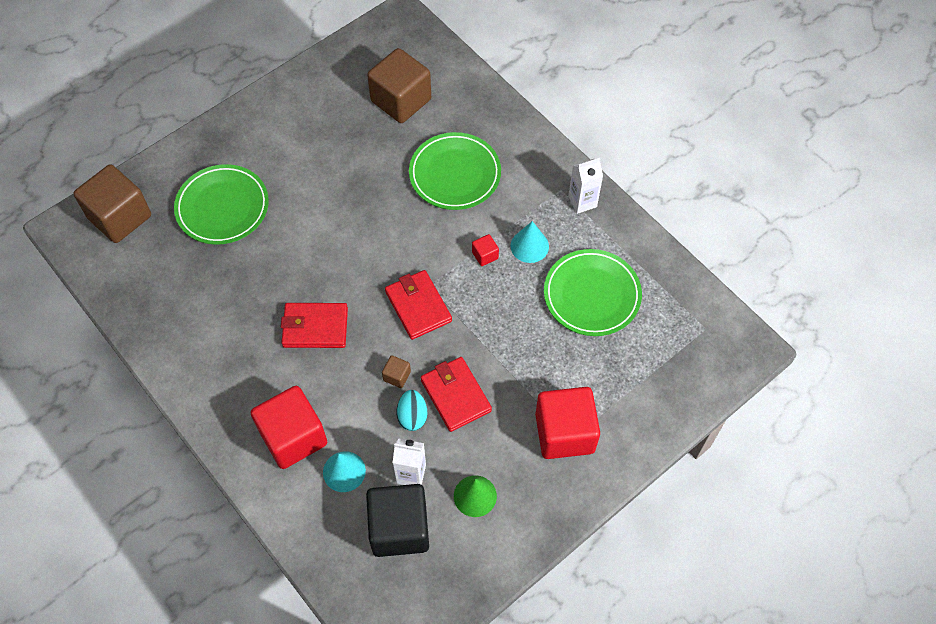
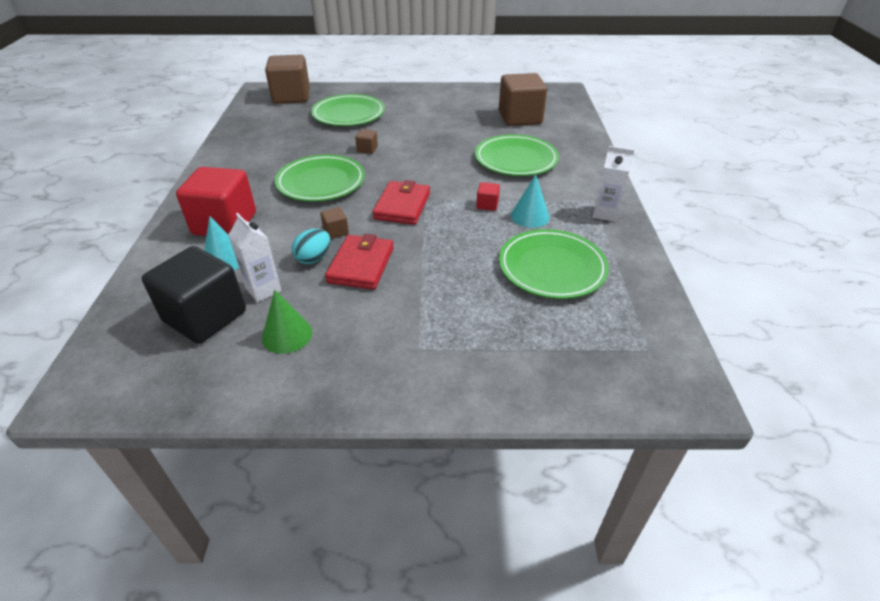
camera: 40 degrees right, 20 degrees down
(305, 251) = (367, 149): none -> brown cube
(315, 327) = (321, 182): red wallet -> green plate
(564, 433) = (417, 341): red cube -> none

